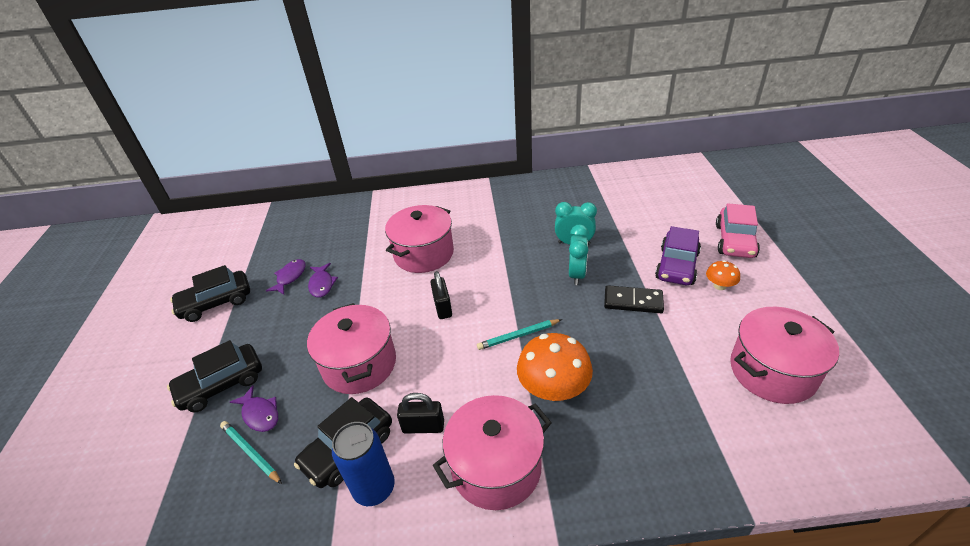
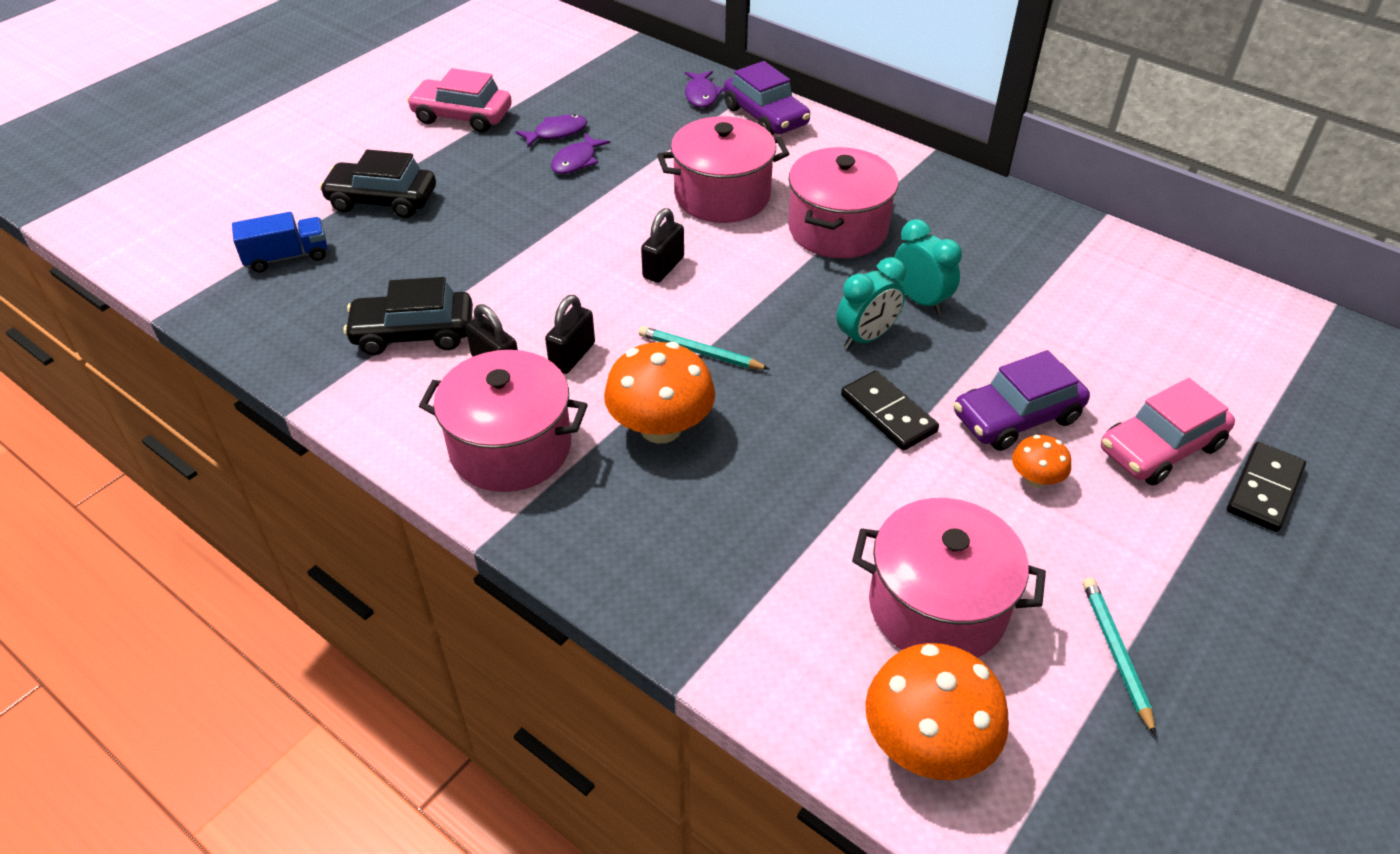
camera: 40 degrees right, 5 degrees up
(192, 469) = (287, 257): none -> blue truck
(216, 302) = (462, 116): black car -> pink car
(251, 452) = (340, 277): turquoise pencil -> turquoise pencil (1116, 653)
(260, 414) = (382, 249): purple fish -> purple fish (701, 95)
(359, 364) = (512, 266): pink pot -> pink pot (837, 229)
(374, 488) = (394, 381): blue can -> none
(394, 205) = (765, 116): none -> purple car
(459, 388) = (572, 356): none -> black padlock
(783, 232) = (1264, 490): none -> black domino
(860, 437) = (927, 743): none -> orange mushroom

